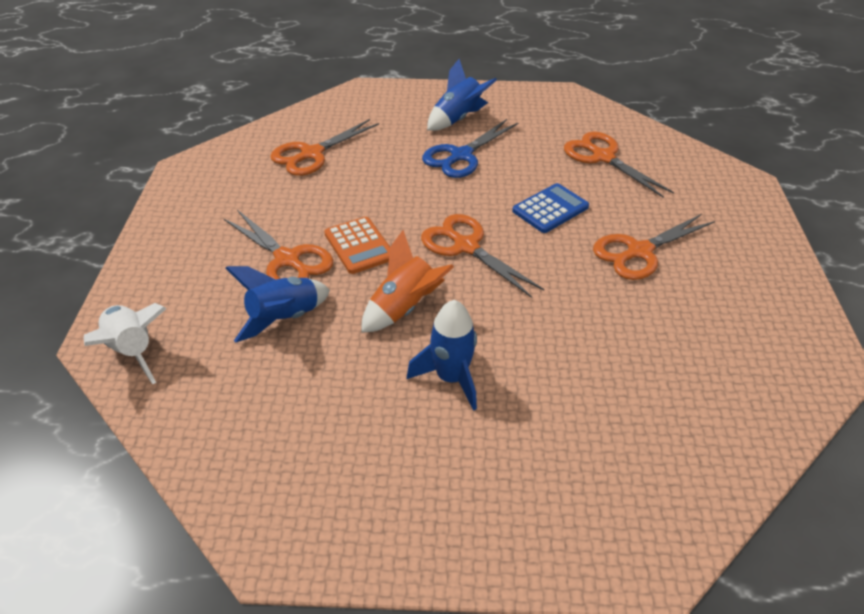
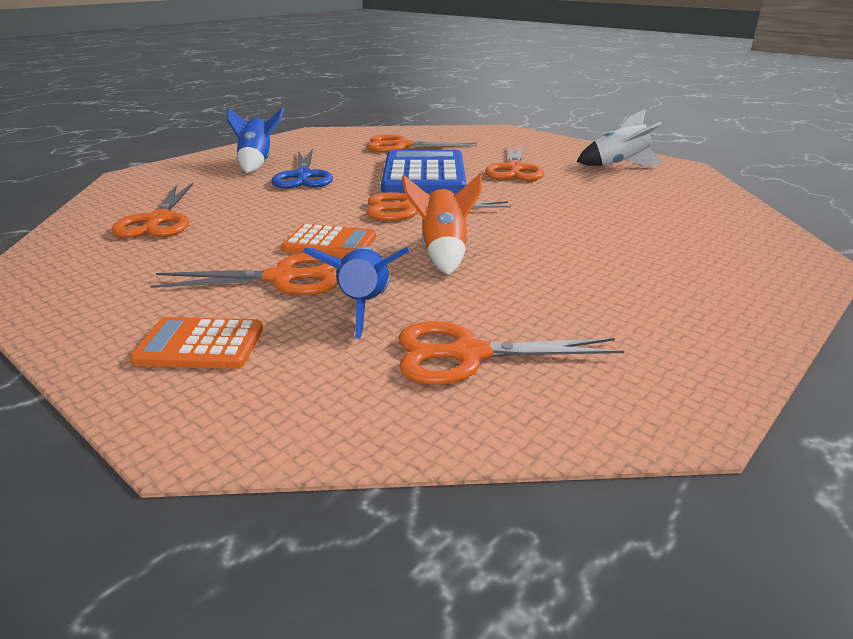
camera: 50 degrees left, 15 degrees down
(133, 350) = (251, 416): white rocket -> white rocket (619, 165)
(183, 283) = (200, 345): none -> orange calculator
(265, 401) = (468, 354): none -> orange scissors
(451, 378) = (555, 263): blue rocket -> none
(550, 209) = (424, 174): blue calculator -> blue calculator, size x1.80

